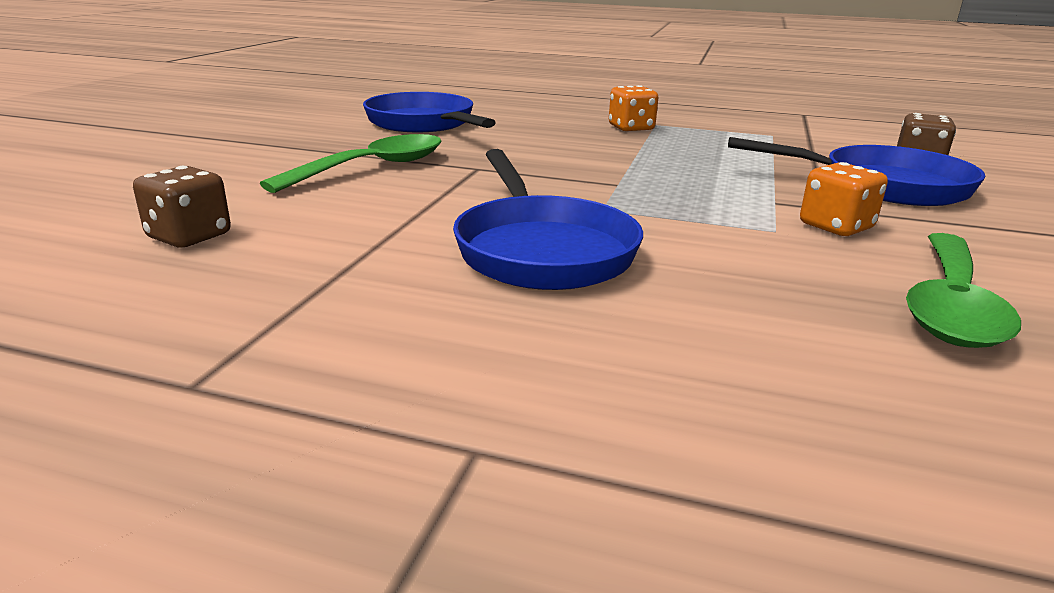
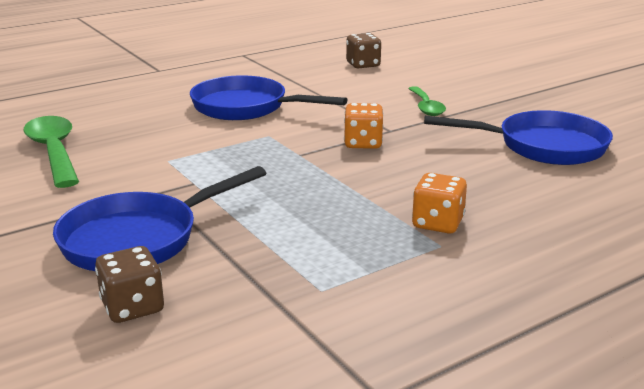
camera: 130 degrees right, 0 degrees up
(372, 168) = (426, 107): green spoon -> green spoon, size x0.63
(836, 227) = (138, 177): orange dice -> orange dice (363, 143)

